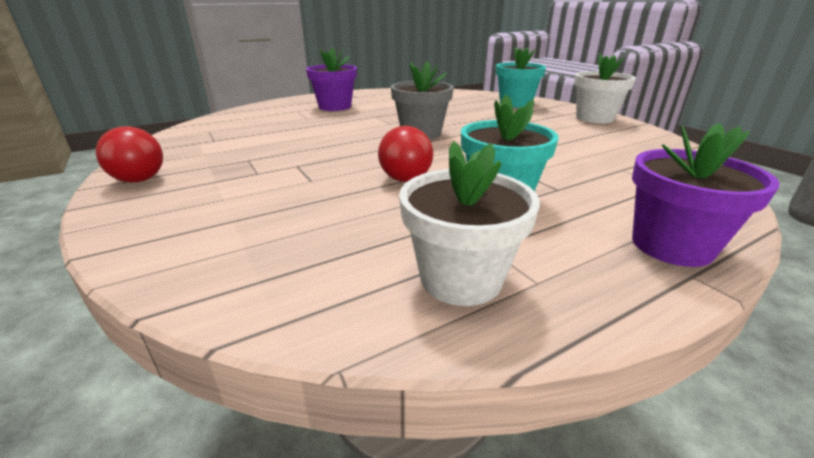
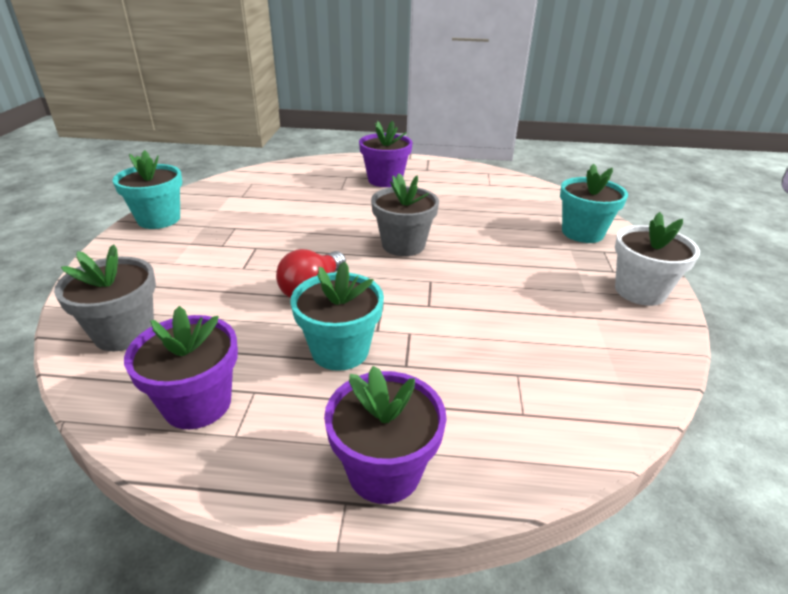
camera: 35 degrees right, 5 degrees up
(140, 175) = (159, 219): red light bulb -> turquoise flower pot
(268, 265) = (124, 333): none -> grey flower pot
(460, 279) = (197, 404): white flower pot -> purple flower pot

